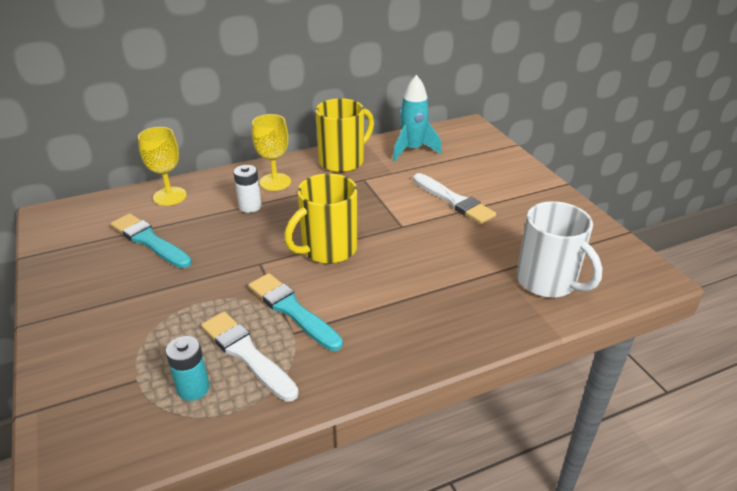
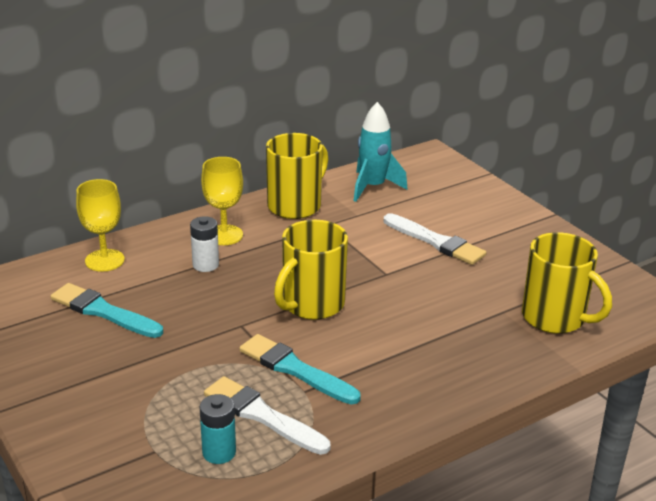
camera: 10 degrees left, 5 degrees down
(548, 281) = (555, 318): white mug -> yellow mug

